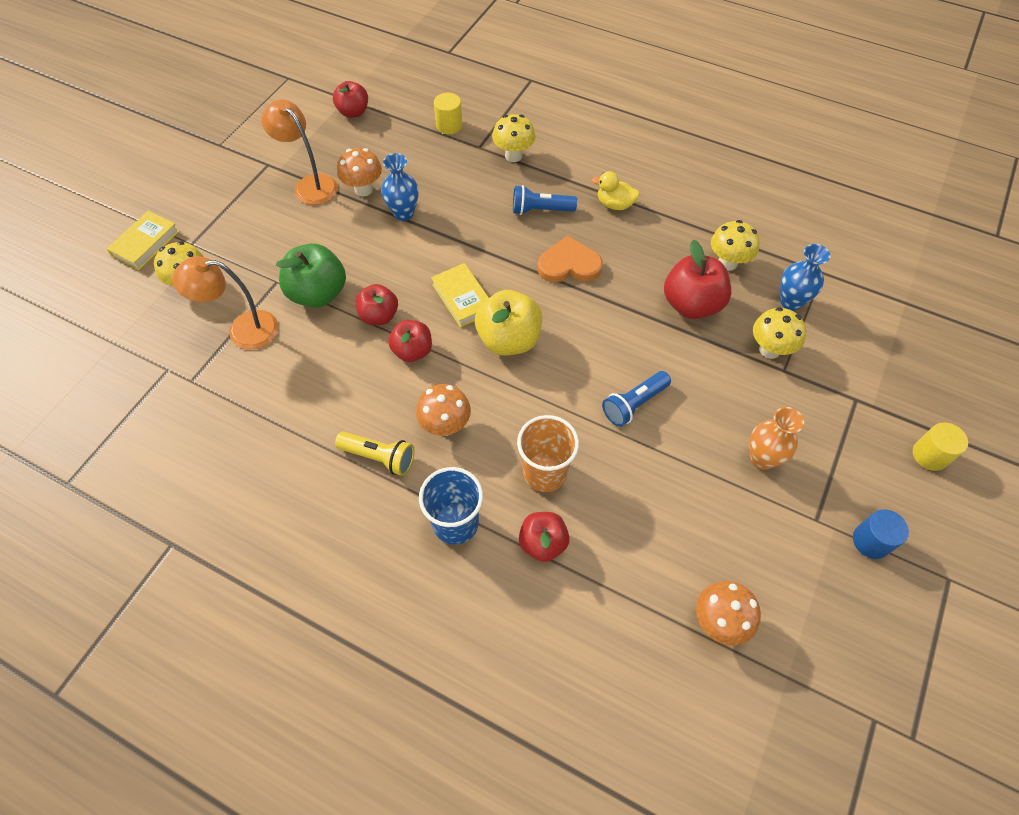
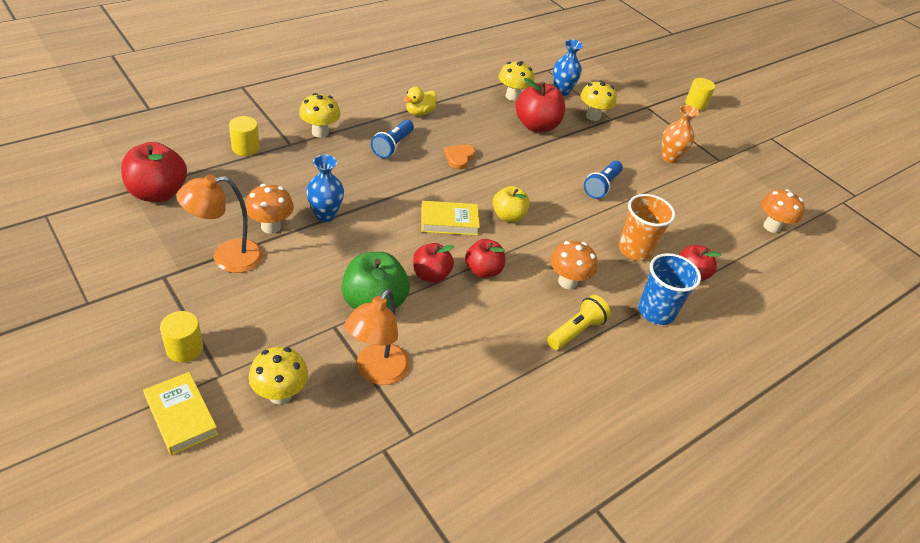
camera: 70 degrees left, 15 degrees down
(205, 212) = (184, 348): none -> yellow cylinder
(353, 112) = (158, 193): red apple -> red apple, size x1.55
(509, 340) = (508, 216): yellow apple -> yellow apple, size x0.65
(569, 265) = (459, 157): orange heart -> orange heart, size x0.66
(634, 404) = (602, 186): blue flashlight -> blue flashlight turned 45 degrees clockwise
(871, 541) = (740, 149): blue cylinder -> none

